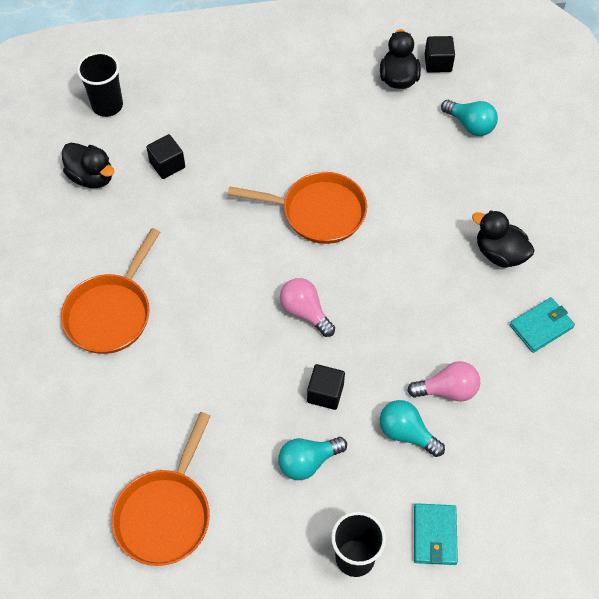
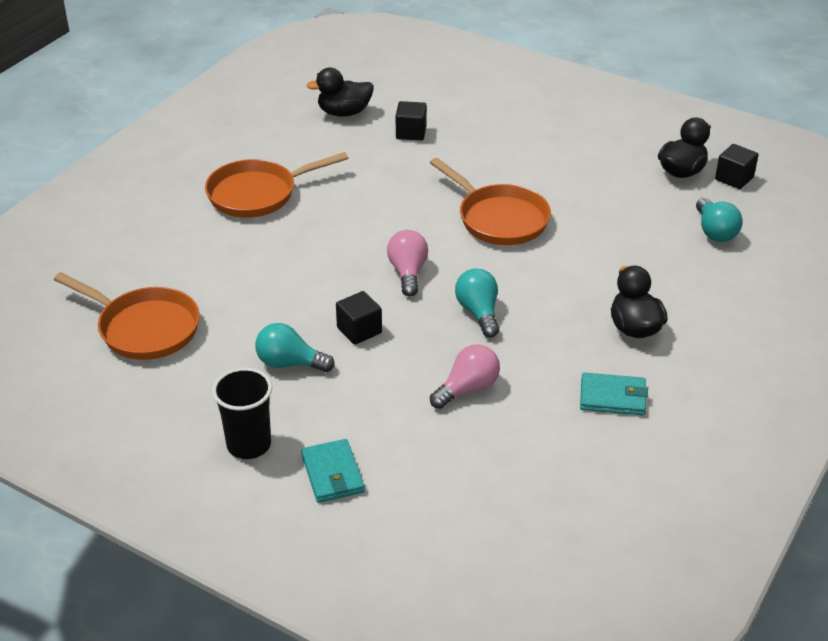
camera: 40 degrees right, 20 degrees down
(91, 177) = (344, 112): black duck -> black duck turned 90 degrees clockwise
(107, 105) = (408, 79): black cup -> none
(165, 514) = (144, 328): orange pan -> orange pan turned 120 degrees counterclockwise
(406, 433) = (394, 394): turquoise light bulb -> turquoise light bulb (479, 312)
(434, 535) = (332, 474): turquoise wallet -> turquoise wallet turned 60 degrees counterclockwise
(447, 390) = (467, 389): pink light bulb -> pink light bulb turned 75 degrees counterclockwise

